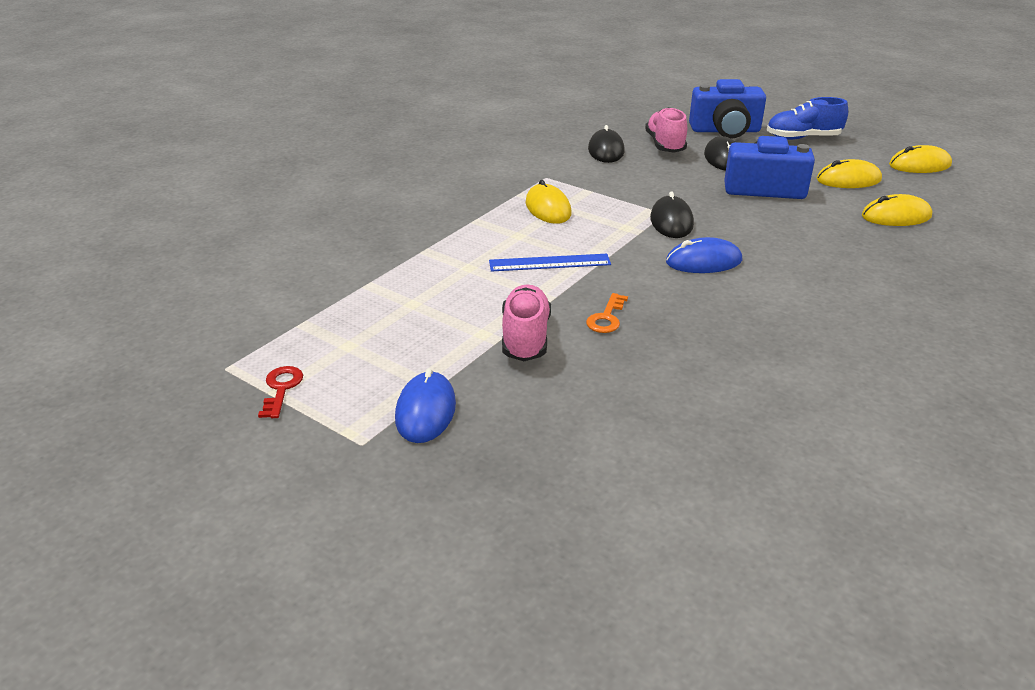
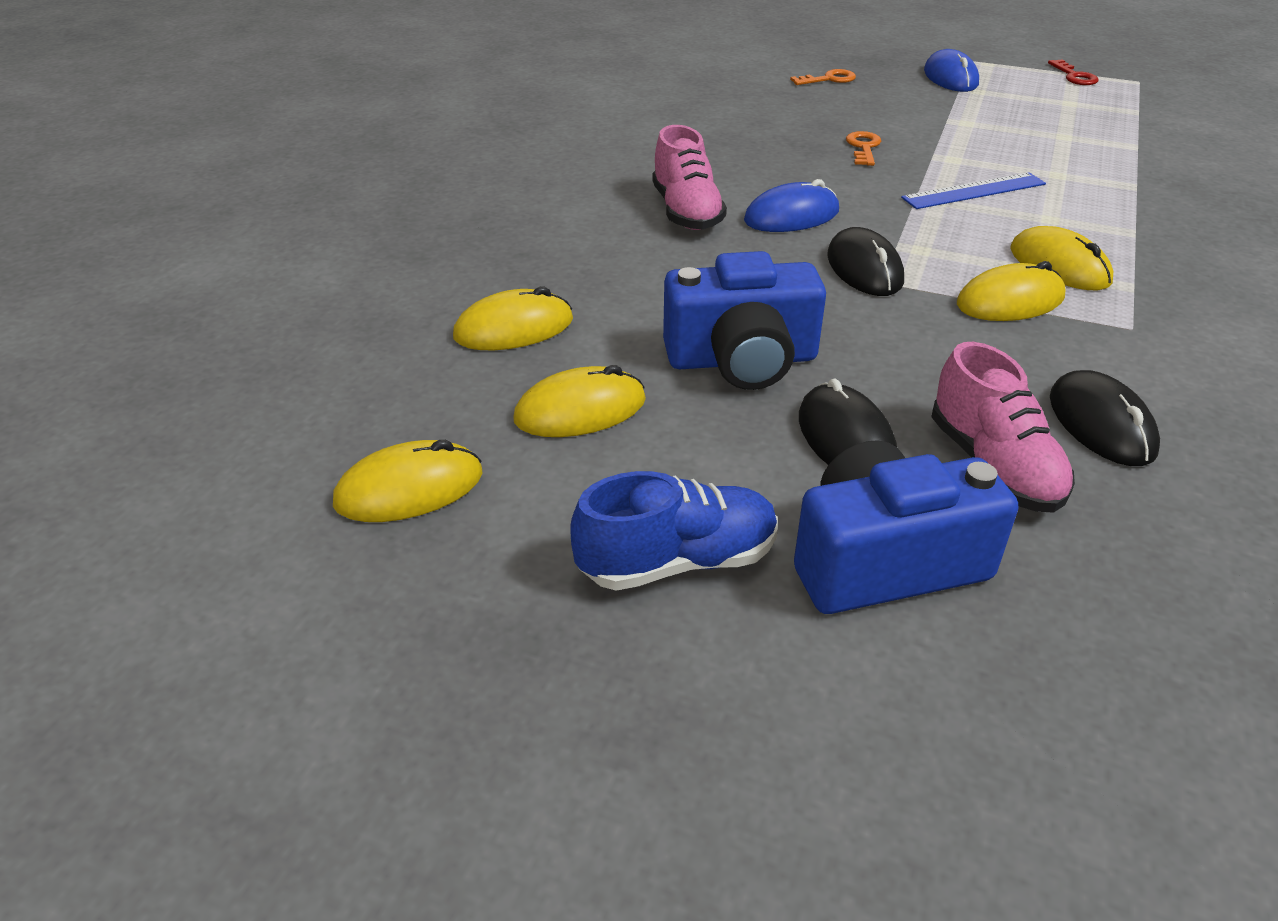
camera: 165 degrees right, 5 degrees up
(525, 338) = (925, 124): pink shoe -> pink shoe (686, 212)
(577, 433) = (828, 79): none -> orange key
(598, 195) = (1010, 301): none -> yellow mouse

